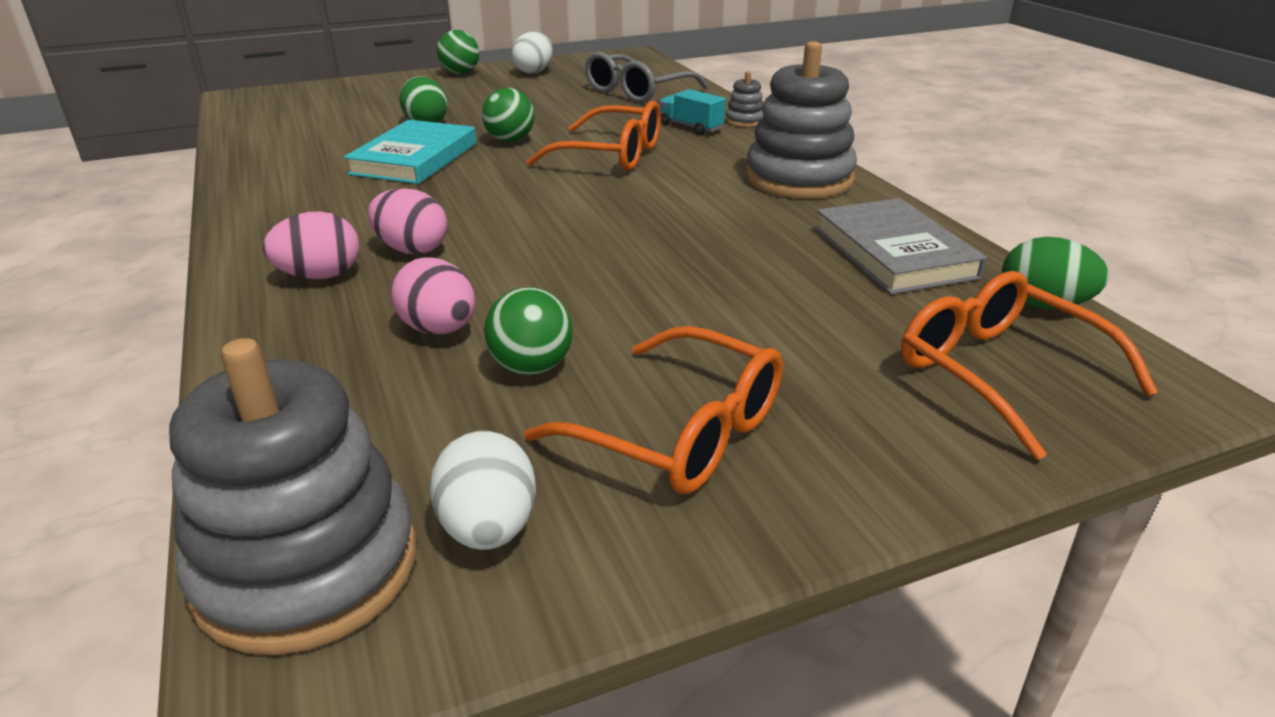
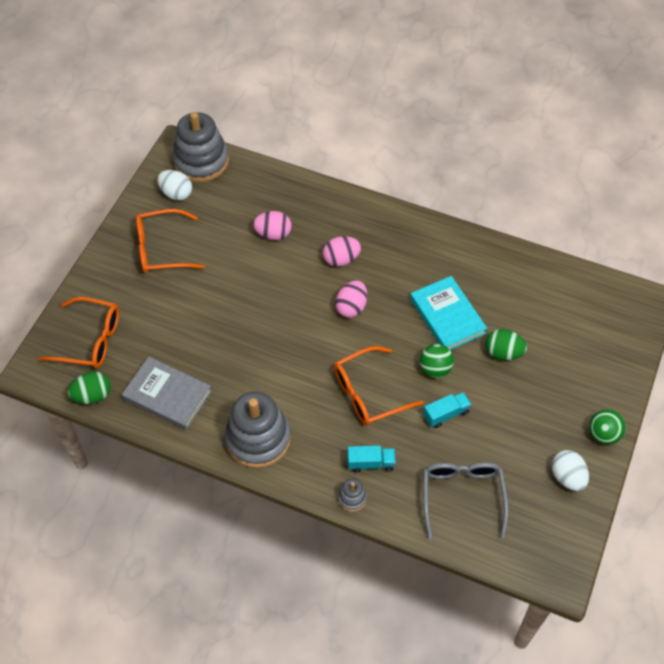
camera: 135 degrees right, 25 degrees up
(320, 276) = (347, 225): pink egg -> pink egg (351, 307)
(531, 367) = (226, 241): green ball -> none
(561, 120) = (446, 414): none -> turquoise truck

